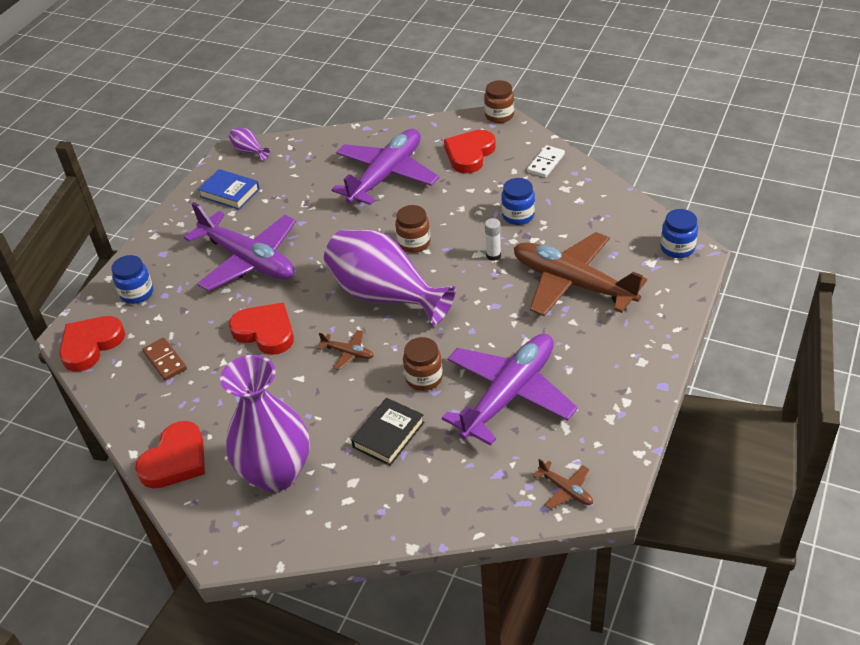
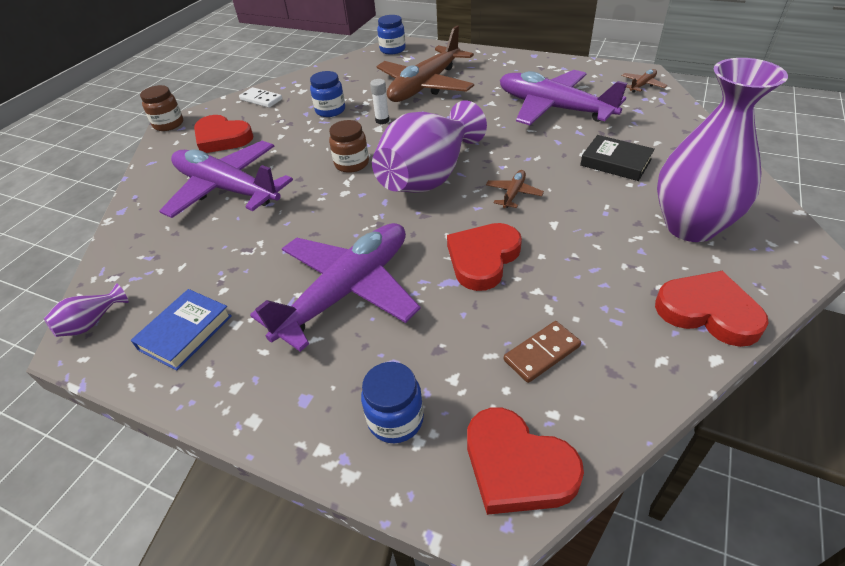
camera: 90 degrees left, 0 degrees up
(424, 378) = (541, 148): brown jar -> none

